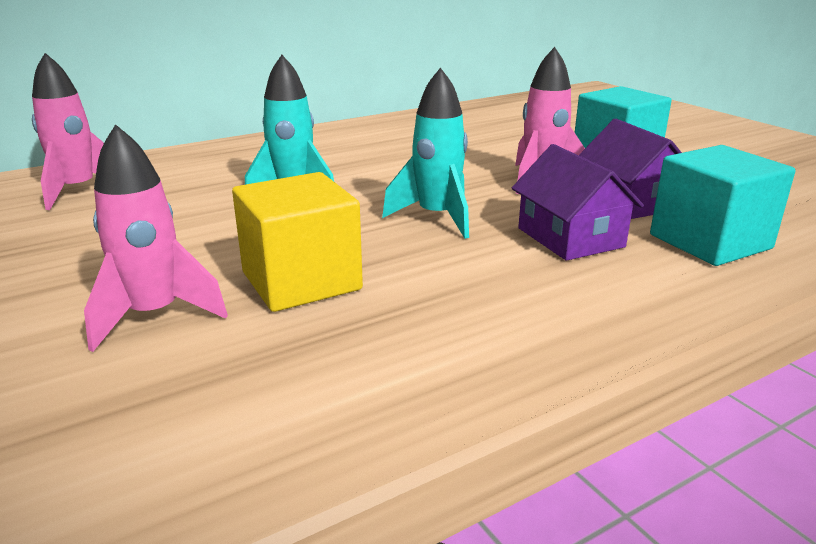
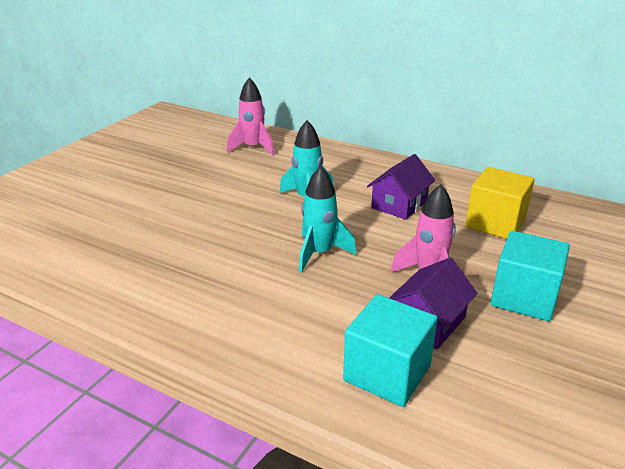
camera: 60 degrees right, 5 degrees up
(154, 315) = (153, 219): pink rocket -> none
(301, 281) = (208, 240): yellow cube -> yellow cube (495, 223)
(570, 237) = (336, 309): purple house -> purple house (399, 204)

